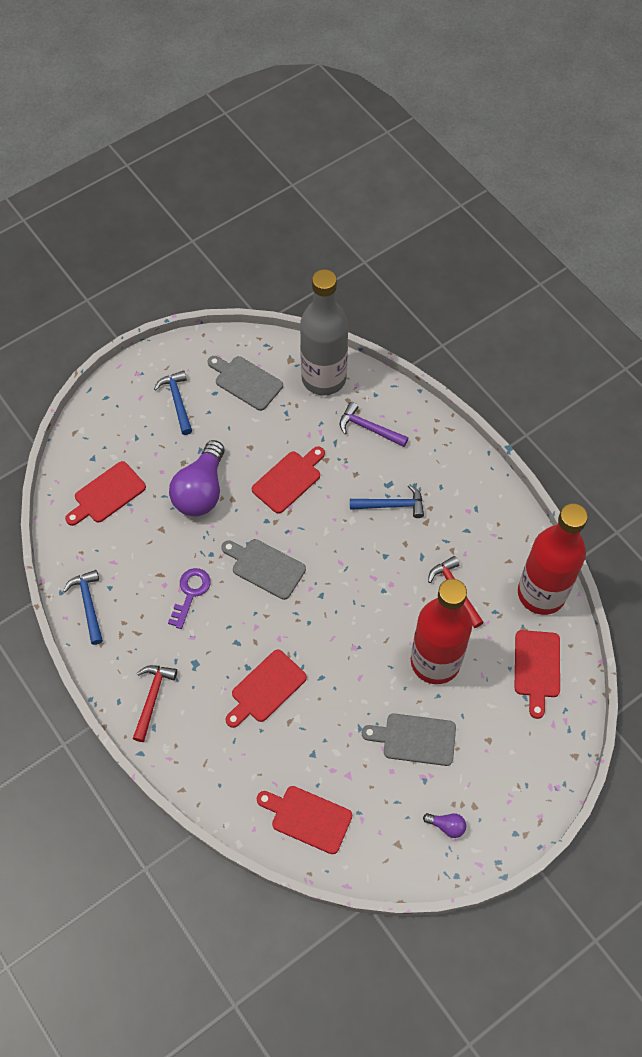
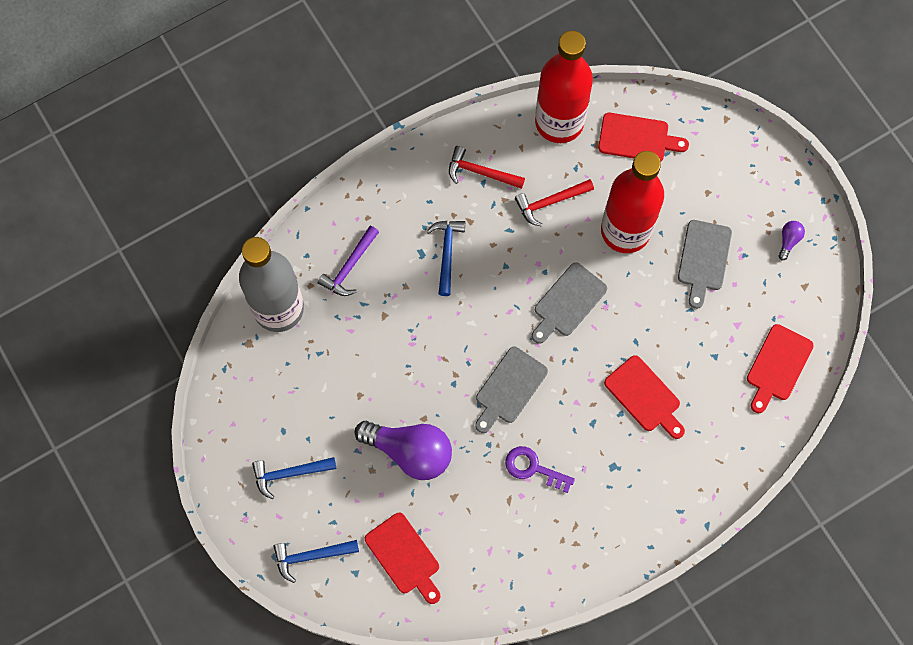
camera: 85 degrees left, 10 degrees up
(88, 604) = (539, 578): blue hammer -> blue hammer (311, 556)
(152, 698) = (649, 512): red hammer -> red hammer (481, 172)
(246, 382) = (272, 394): grey cutting board -> grey cutting board (568, 302)
(288, 480) = (405, 356): red cutting board -> none

